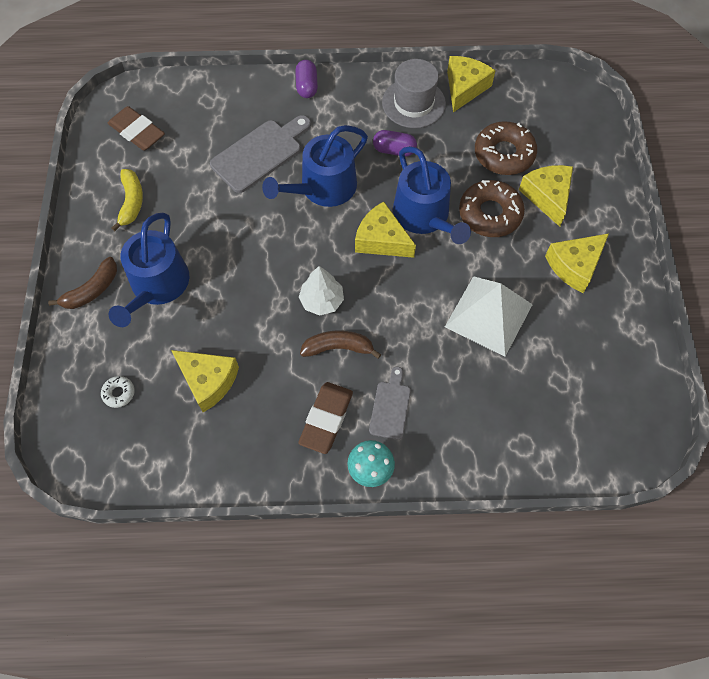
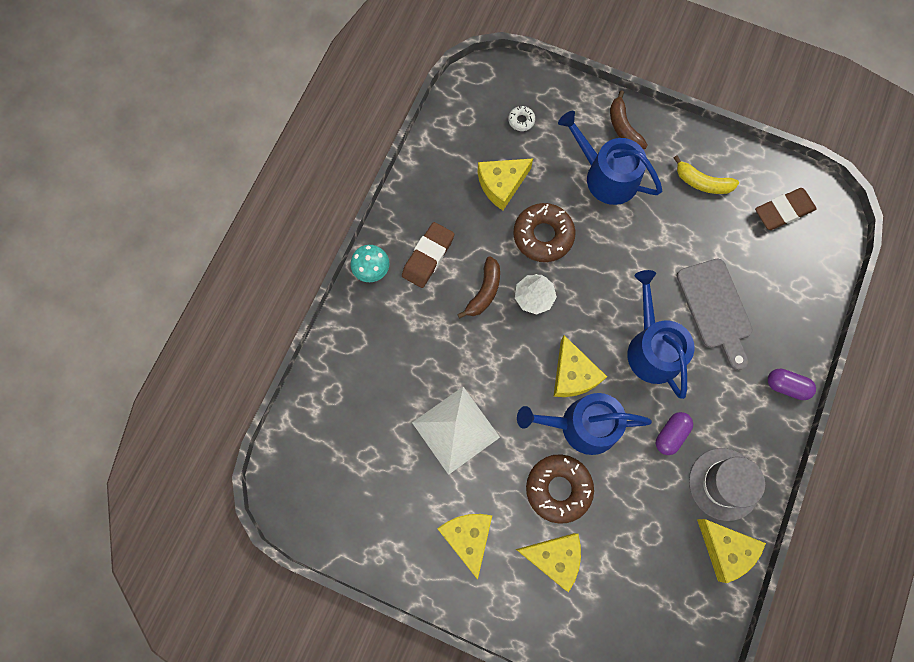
camera: 115 degrees right, 10 degrees up
(326, 419) = (428, 257): brown eraser -> brown eraser turned 75 degrees clockwise
(381, 240) = (573, 374): yellow cheese -> yellow cheese turned 105 degrees clockwise
(390, 407) = (414, 308): grey cutting board -> none
(504, 154) = (622, 543): brown donut -> brown donut (543, 236)

